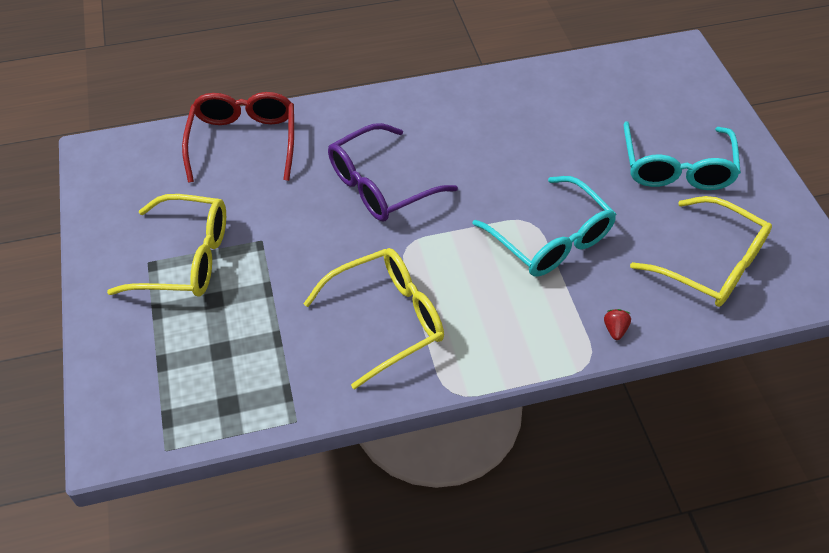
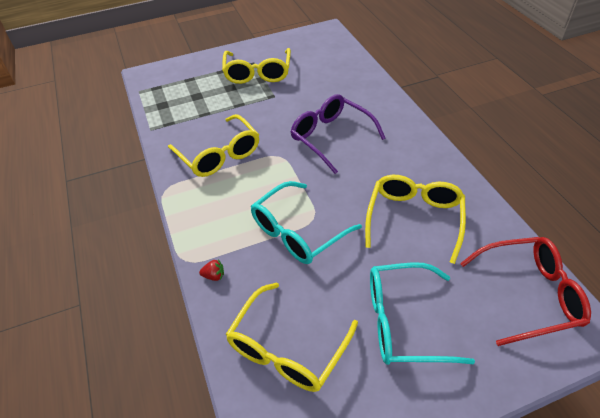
camera: 85 degrees right, 5 degrees down
(244, 142) = (352, 76): red glasses -> red glasses (528, 294)
(542, 133) = (414, 219): none -> yellow glasses

